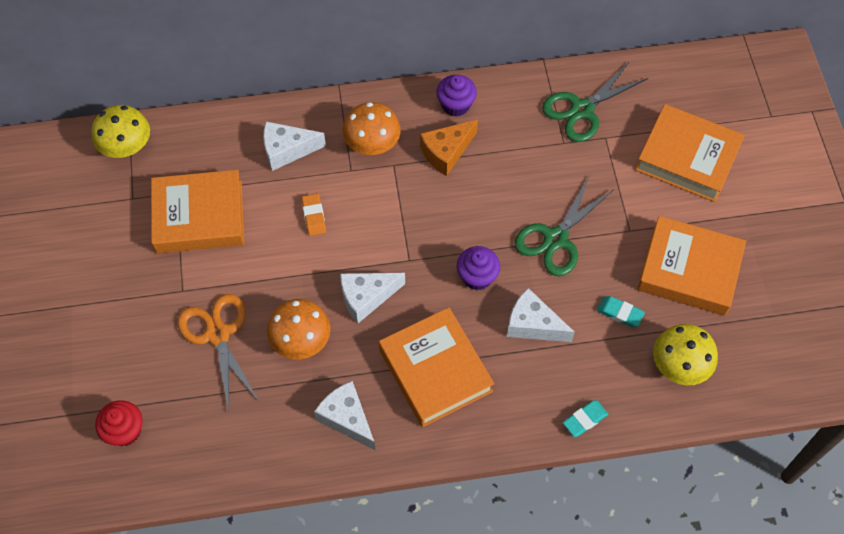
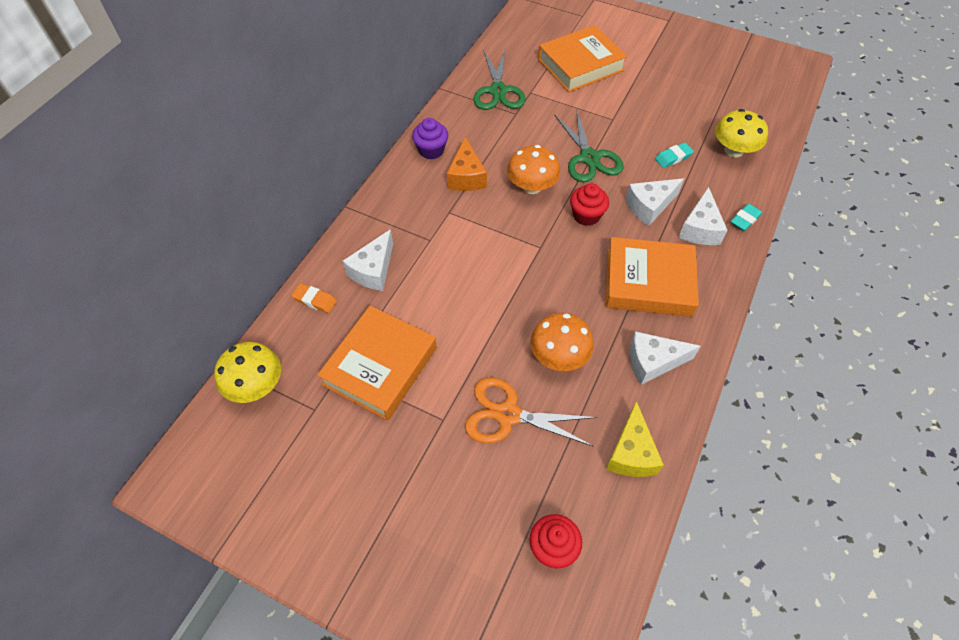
camera: 55 degrees left, 5 degrees down
(243, 446) = (631, 453): none -> yellow cheese
(314, 216) = (451, 285): orange eraser -> orange eraser (315, 300)
(366, 298) = (553, 291): white cheese -> white cheese (700, 228)
(372, 143) = (418, 214): orange mushroom -> orange mushroom (532, 186)
(477, 277) = (586, 215): purple cupcake -> red cupcake
(585, 419) = (745, 219): turquoise eraser -> turquoise eraser turned 45 degrees clockwise
(689, 270) = (665, 108): orange book -> none

